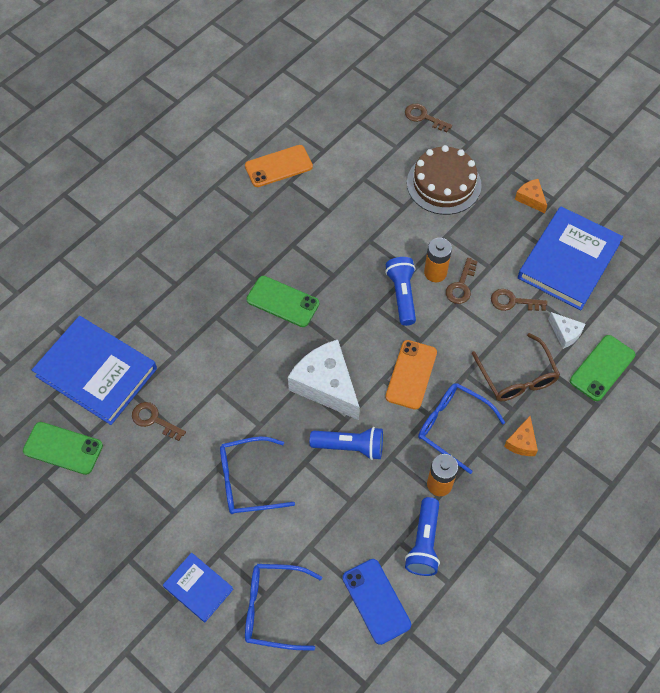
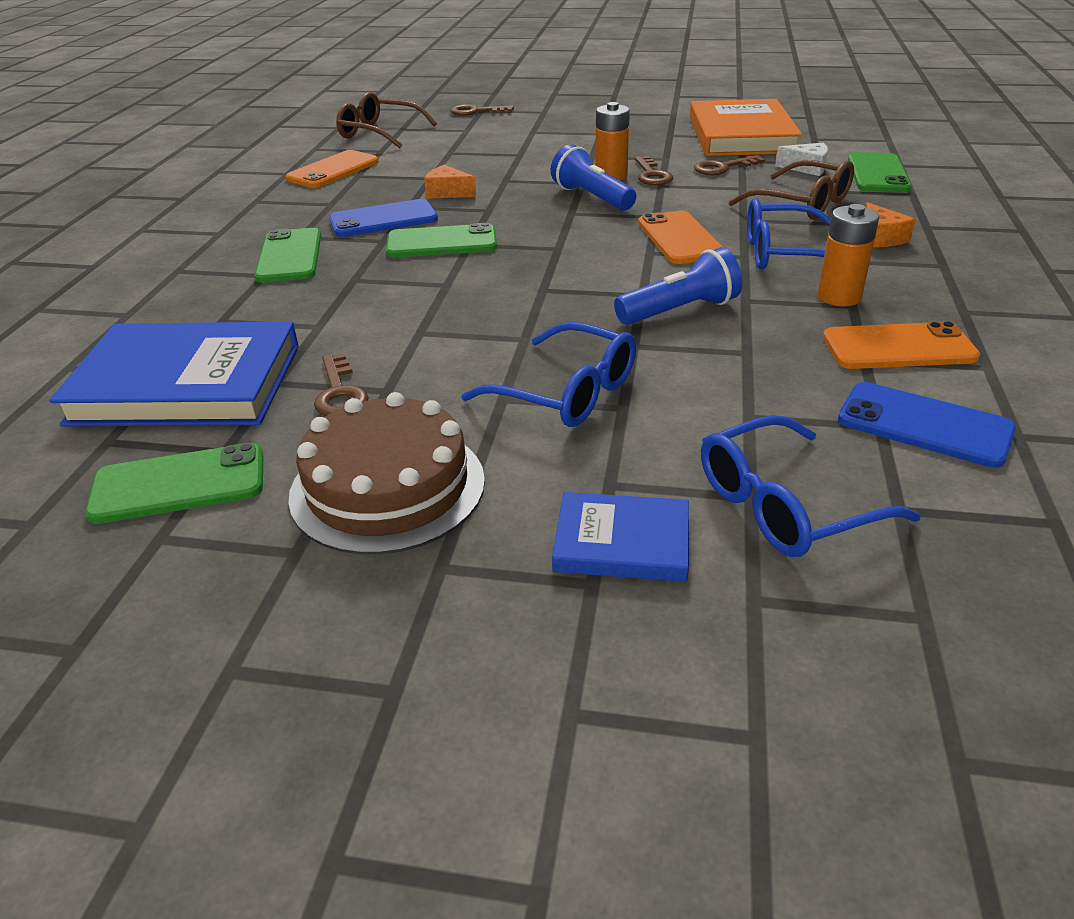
camera: 30 degrees left, 25 degrees down
(154, 420) = (339, 393): brown key -> brown key turned 105 degrees counterclockwise
(198, 270) = (289, 256): none -> green phone
(247, 481) = (567, 392): blue glasses -> blue glasses turned 105 degrees counterclockwise
(269, 254) = (383, 220): none -> blue phone
(326, 385) = (580, 278): white cheese -> none
(338, 120) = (379, 133): none -> brown glasses
(424, 543) = (898, 347): blue flashlight -> orange phone
(444, 184) = (547, 134): brown cake -> brown cake (387, 487)
(530, 199) = (650, 119): orange cheese -> orange cheese (447, 192)
(568, 261) = (741, 135): blue book -> orange book

